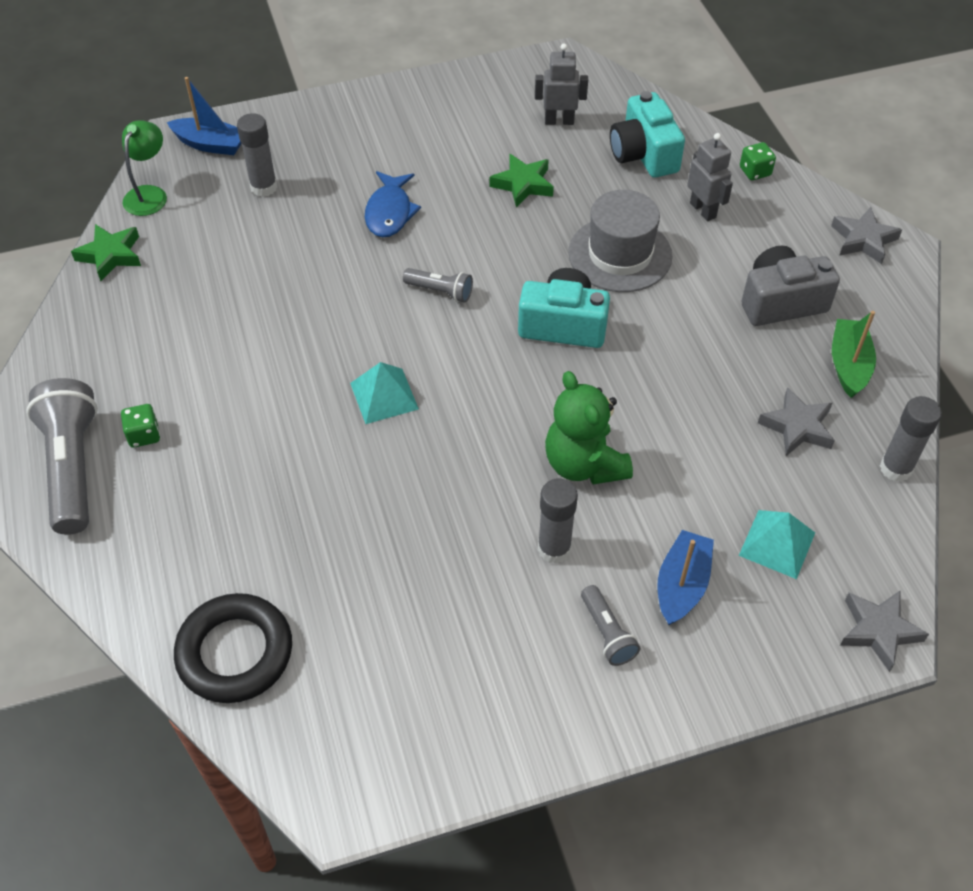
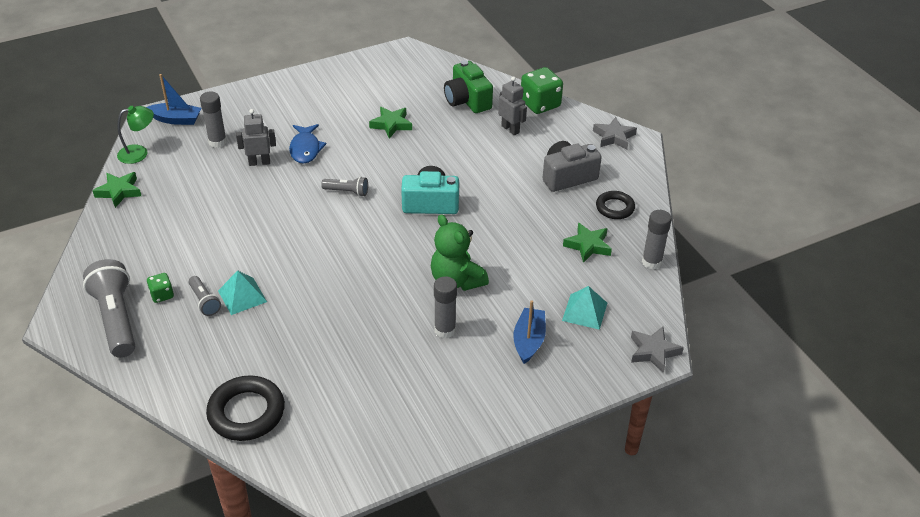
camera: 10 degrees left, 10 degrees down
(149, 194) = (139, 153): green lamp -> green lamp turned 60 degrees clockwise
(384, 396) = (320, 255): turquoise pyramid -> turquoise pyramid (242, 296)
(559, 121) = (409, 86): grey robot -> grey robot (259, 162)
(607, 633) = (486, 373): grey flashlight -> grey flashlight (204, 301)
(620, 254) = (461, 159): grey hat -> none
(643, 154) = (467, 100): turquoise camera -> green camera
(755, 171) = (540, 104): green dice -> green dice, size x1.91
(797, 427) = (588, 245): grey star -> green star
(849, 365) = (615, 208): green boat -> black ring

